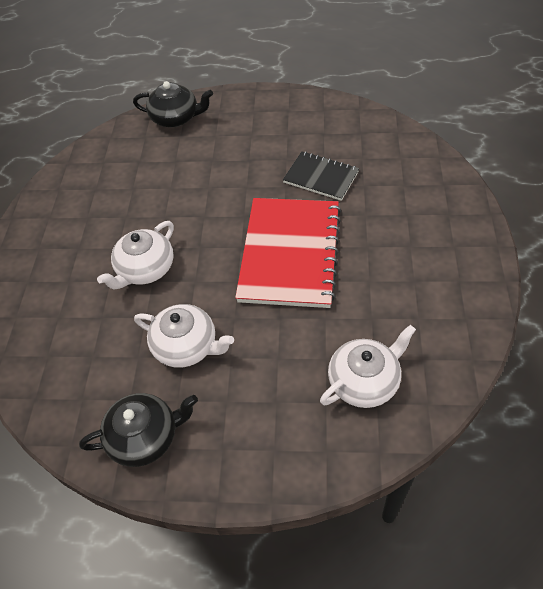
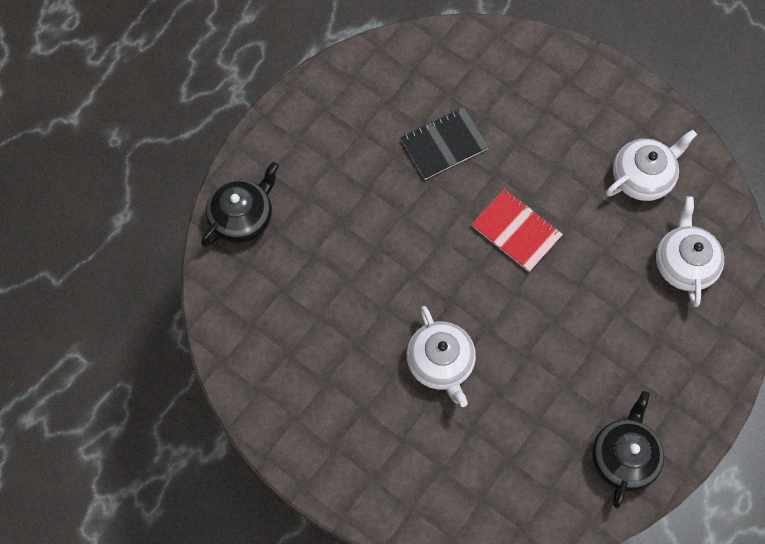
camera: 60 degrees left, 15 degrees up
(186, 346) = (556, 375): white teapot -> white teapot (643, 177)
(290, 253) = (516, 231): red notebook -> red notebook, size x0.54

